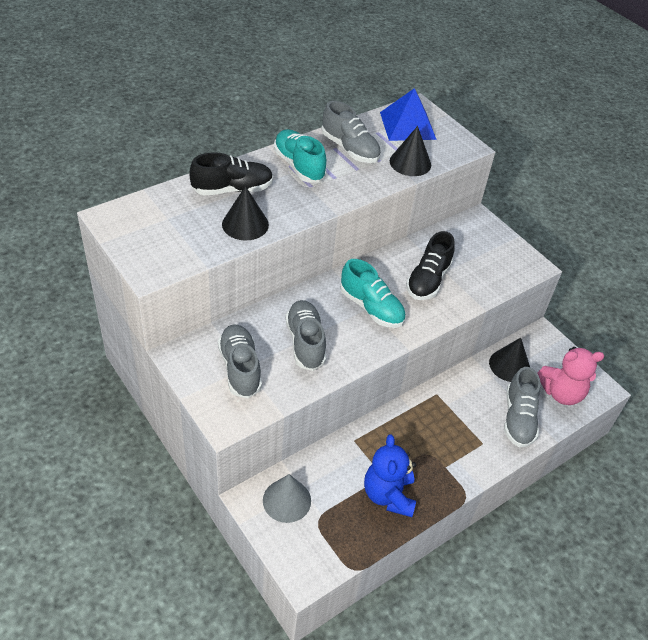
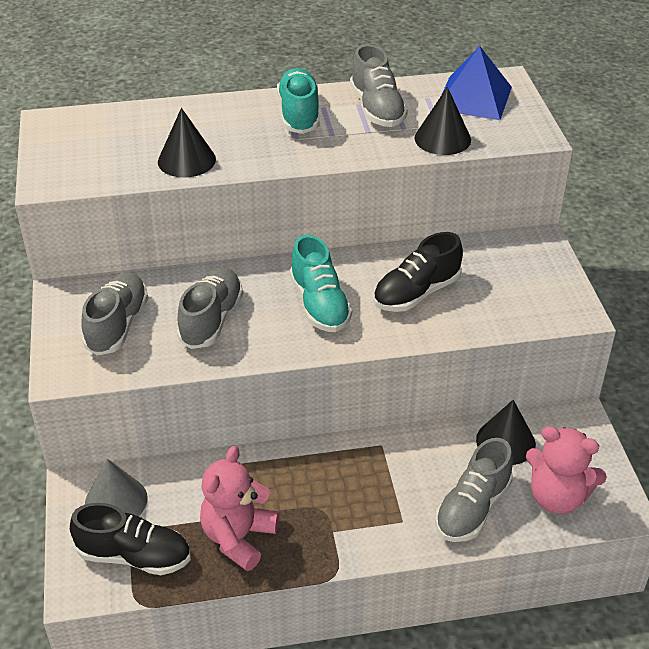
camera: 30 degrees right, 5 degrees down
(232, 189) = (201, 123): black shoe -> black shoe (134, 556)
(388, 495) = (238, 538): blue teddy bear -> pink teddy bear

